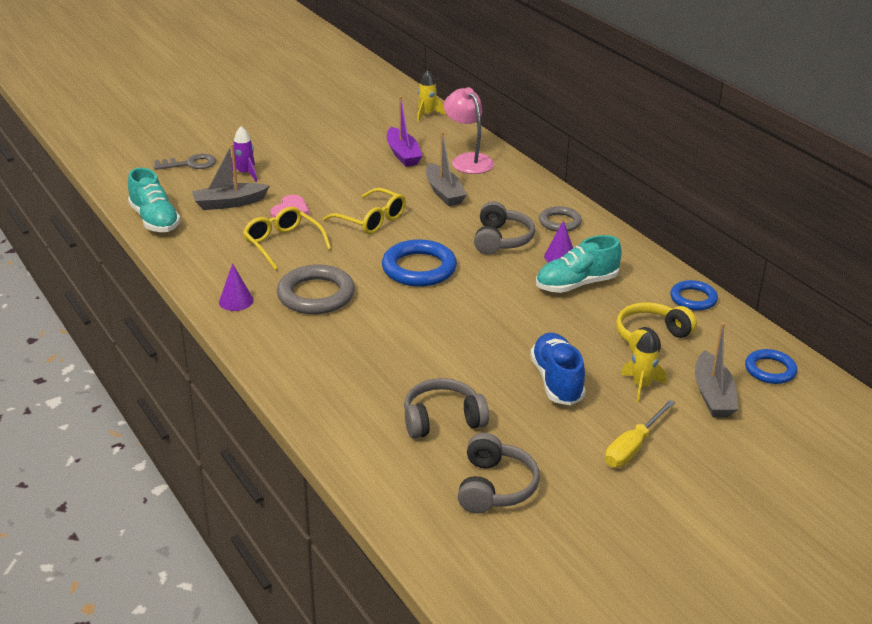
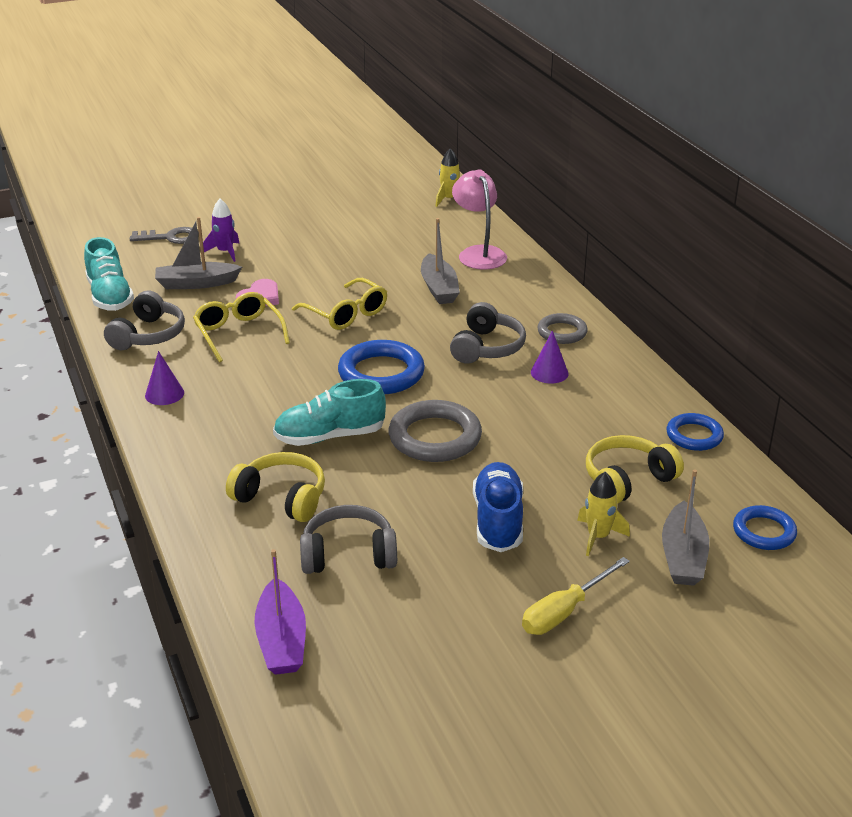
camera: 10 degrees right, 0 degrees up
(316, 295) = (255, 394): grey ring -> grey ring (435, 437)
(370, 379) = (281, 498): none -> yellow headphones
(403, 154) = (407, 242): purple boat -> purple boat (281, 640)
(495, 487) = (383, 643): grey headphones -> grey headphones (148, 335)
(576, 284) = (558, 407): turquoise shoe -> turquoise shoe (330, 436)

